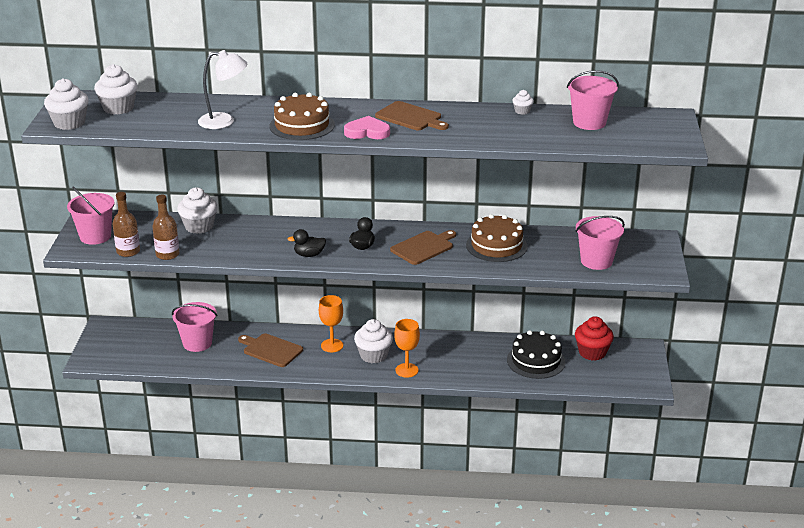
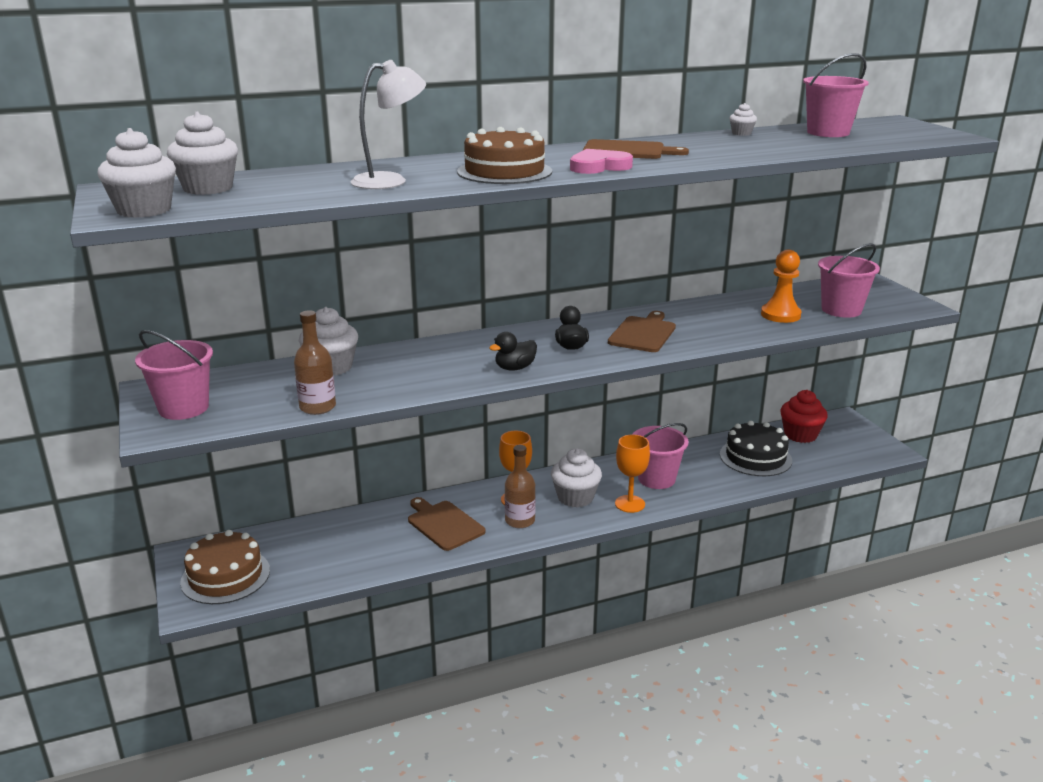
camera: 25 degrees left, 5 degrees down
(128, 251) = (253, 416): brown bottle -> brown bottle (520, 521)
(197, 343) = (338, 541): pink bucket -> pink bucket (656, 479)
(271, 350) = (444, 524): brown cutting board -> brown cutting board turned 45 degrees clockwise
(496, 246) = (720, 316): brown cake -> brown cake (225, 576)
(543, 255) = (780, 315): none -> orange pawn

